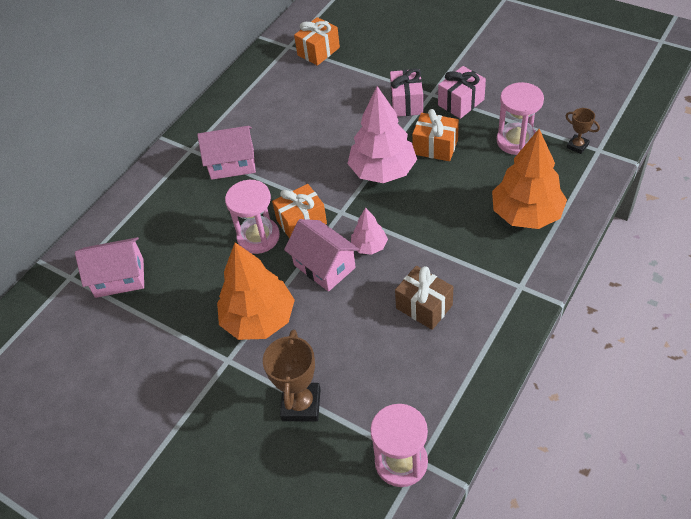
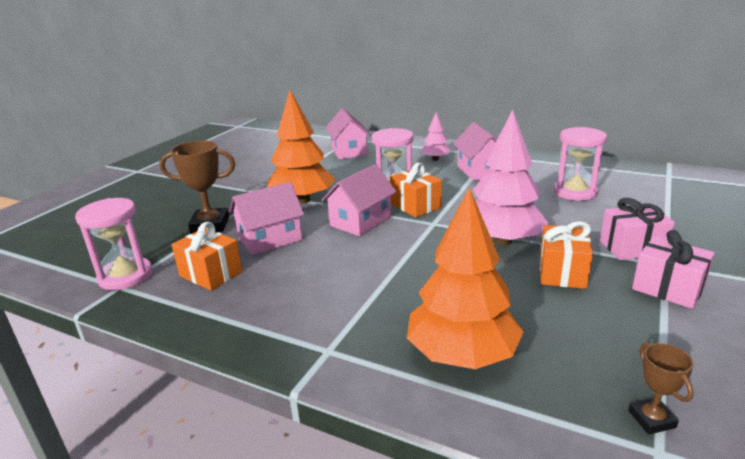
camera: 80 degrees right, 25 degrees down
(318, 51) = (676, 190): orange gift -> orange gift (211, 274)
(346, 341) = (270, 239): none -> pink house
(369, 246) = (388, 241): pink tree -> pink tree (435, 159)
(424, 307) = (304, 278): brown gift -> none
(516, 141) = (618, 343): pink hourglass -> pink hourglass (575, 192)
(577, 146) = (651, 419): brown trophy -> brown trophy turned 45 degrees counterclockwise

